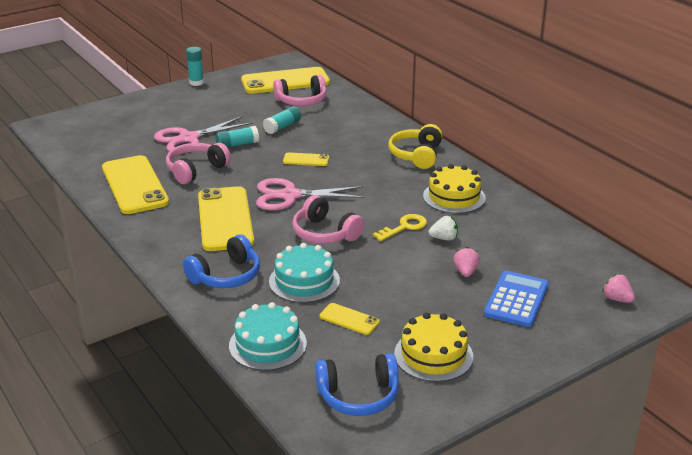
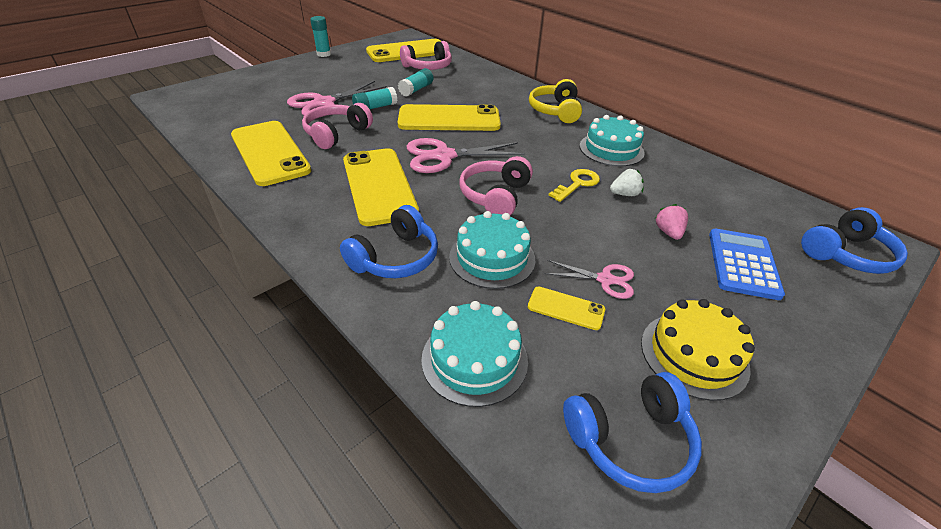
camera: 10 degrees left, 10 degrees up
(306, 160) = (449, 119): yellow phone -> yellow phone, size x2.20
(325, 233) = (495, 196): pink headphones -> pink headphones turned 75 degrees clockwise
(391, 302) = (605, 279): none -> pink scissors
(454, 197) = (611, 149): yellow cake -> turquoise cake
(616, 299) = (846, 254): pink strawberry -> blue headphones

